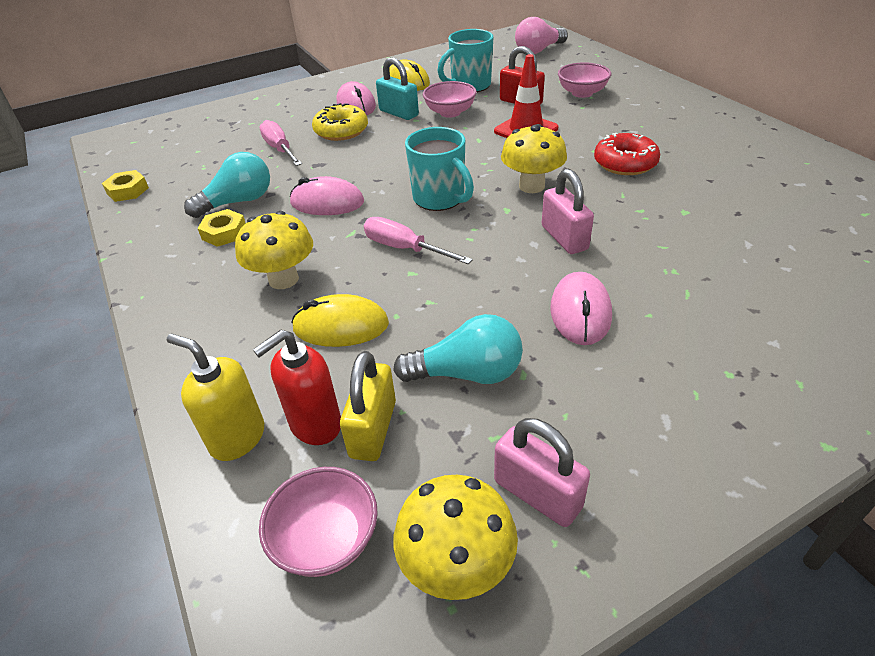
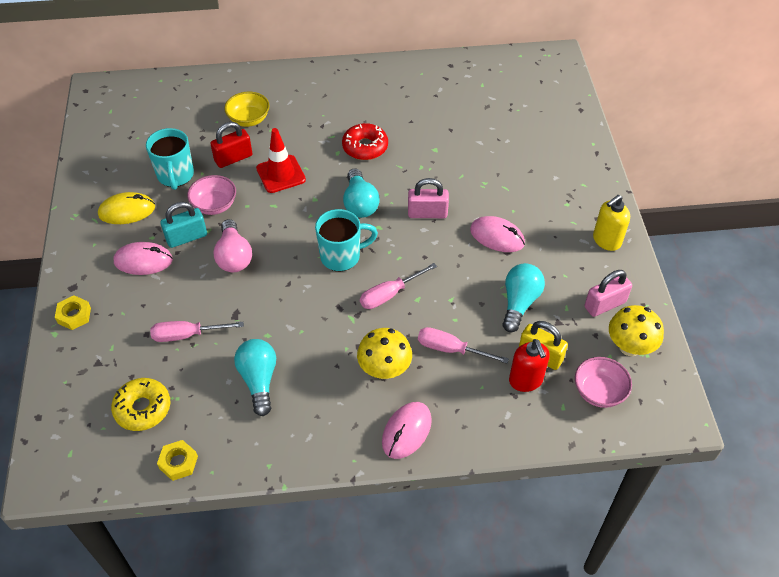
camera: 70 degrees left, 10 degrees up
(224, 233) = (301, 396): yellow nut -> yellow nut (74, 315)
(237, 438) = (519, 419): yellow soap dispenser -> yellow soap dispenser (606, 240)
(327, 202) = (301, 322): pink mouse -> pink mouse (406, 431)
(341, 131) = (187, 284): yellow donut -> yellow donut (143, 408)
(341, 326) = (450, 349): yellow mouse -> pink screwdriver
(531, 186) = (360, 203): yellow mushroom -> turquoise light bulb
(538, 50) = (146, 107): pink light bulb -> pink light bulb (234, 256)
(582, 93) = (249, 119): pink bowl -> yellow bowl

